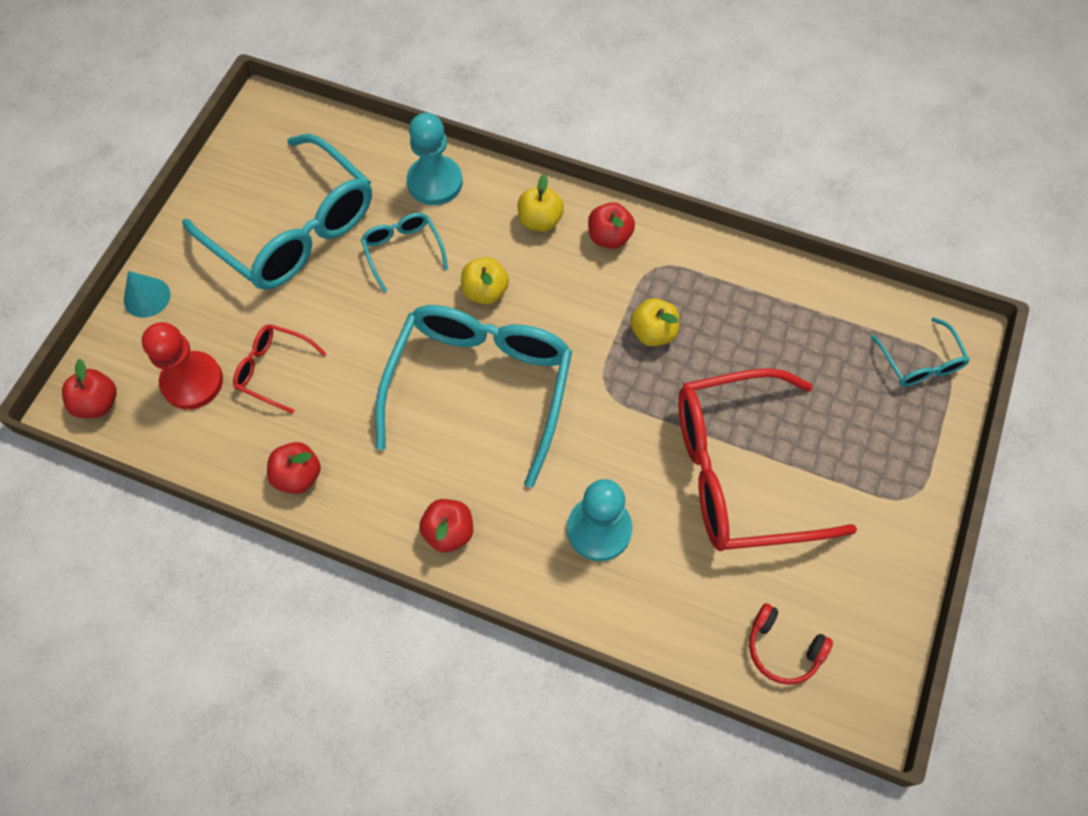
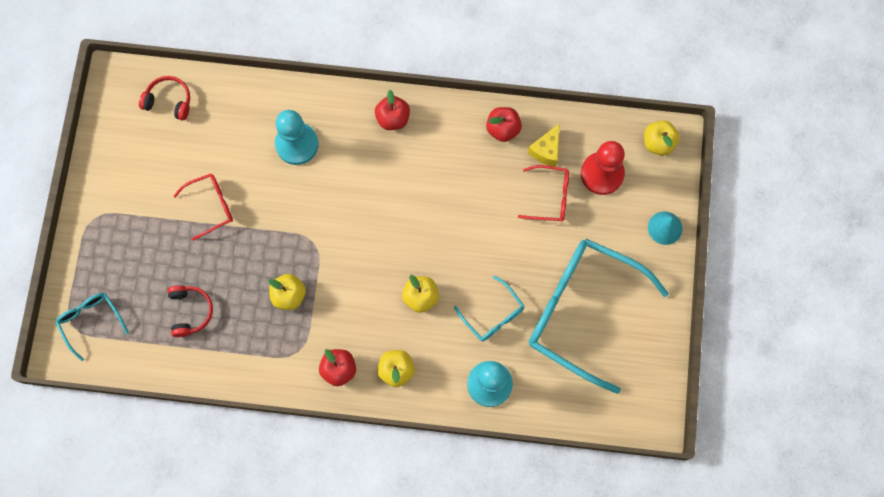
camera: 165 degrees right, 10 degrees up
(98, 403) = (658, 143): red apple -> yellow apple
(251, 431) = (546, 150): none -> yellow cheese
(480, 388) = (402, 220): turquoise glasses -> none
(740, 471) = (210, 206): red glasses -> red glasses, size x0.46
(786, 344) = (190, 311): none -> red headphones

